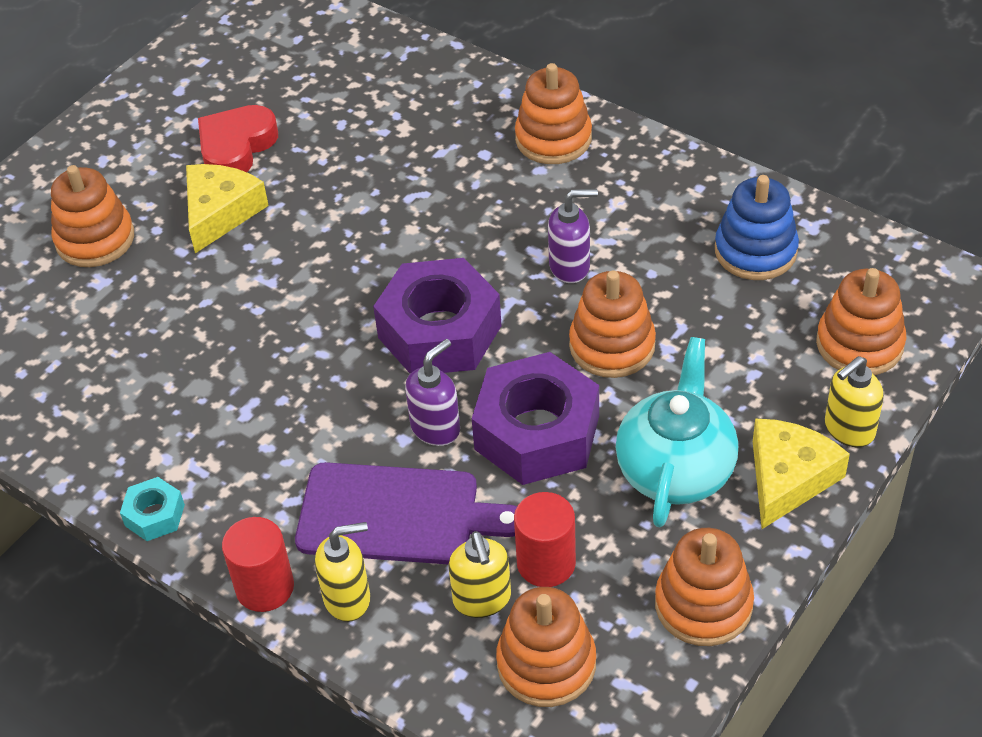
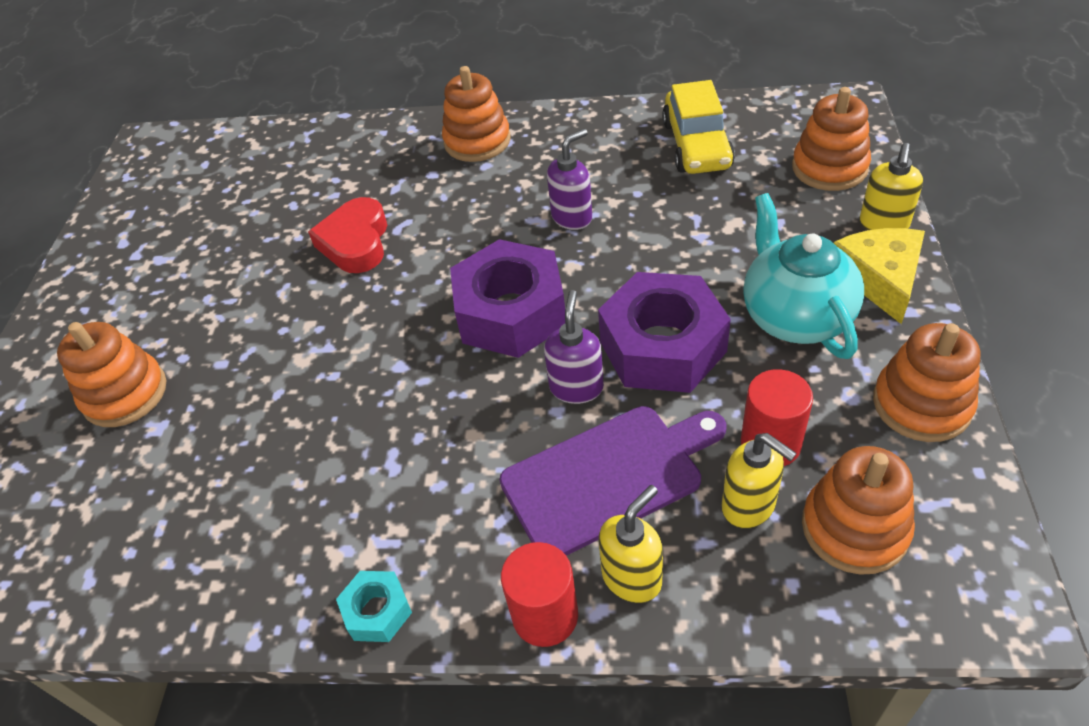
camera: 30 degrees left, 0 degrees up
(220, 212) = (235, 316): yellow cheese -> none
(236, 147) = (211, 261): red heart -> red heart (356, 242)
(612, 345) = (658, 255): orange stacking toy -> none
(755, 251) = (696, 145): blue stacking toy -> yellow car

